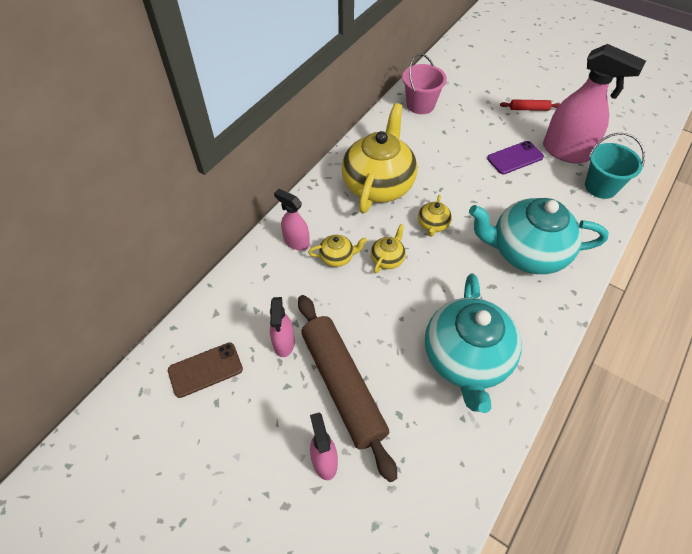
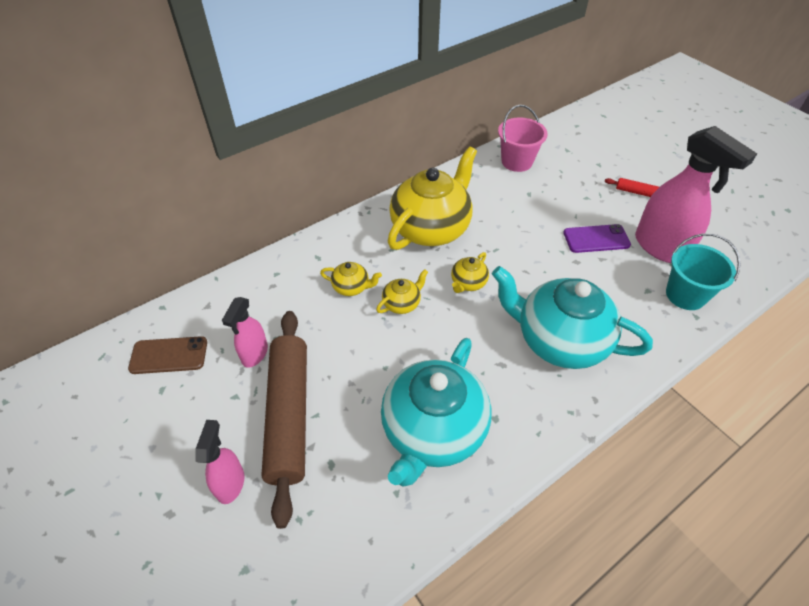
camera: 20 degrees right, 5 degrees down
(296, 242) = (319, 261): pink spray bottle -> none

